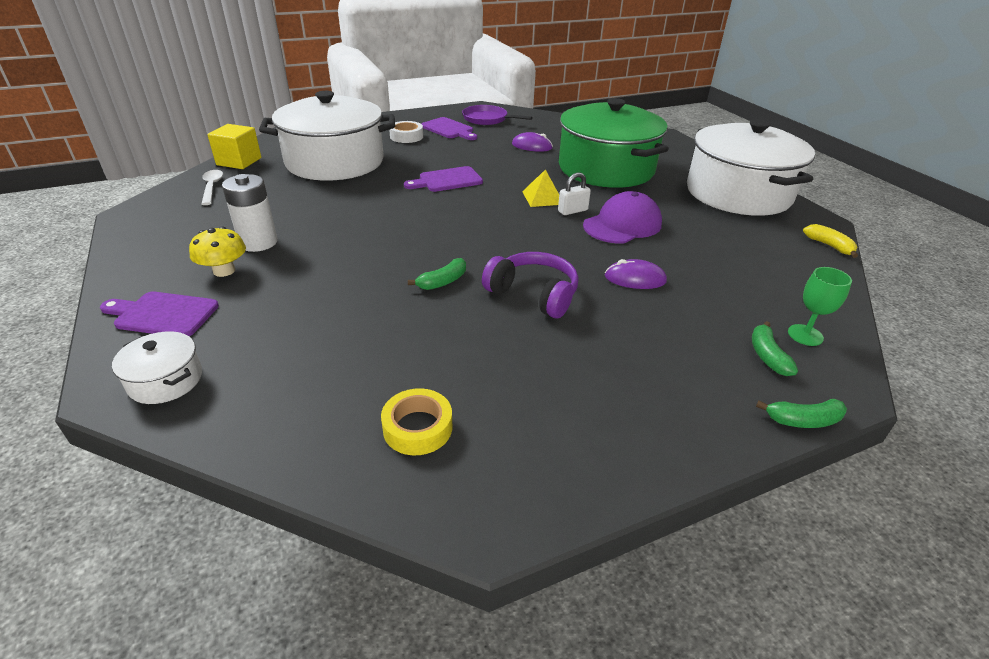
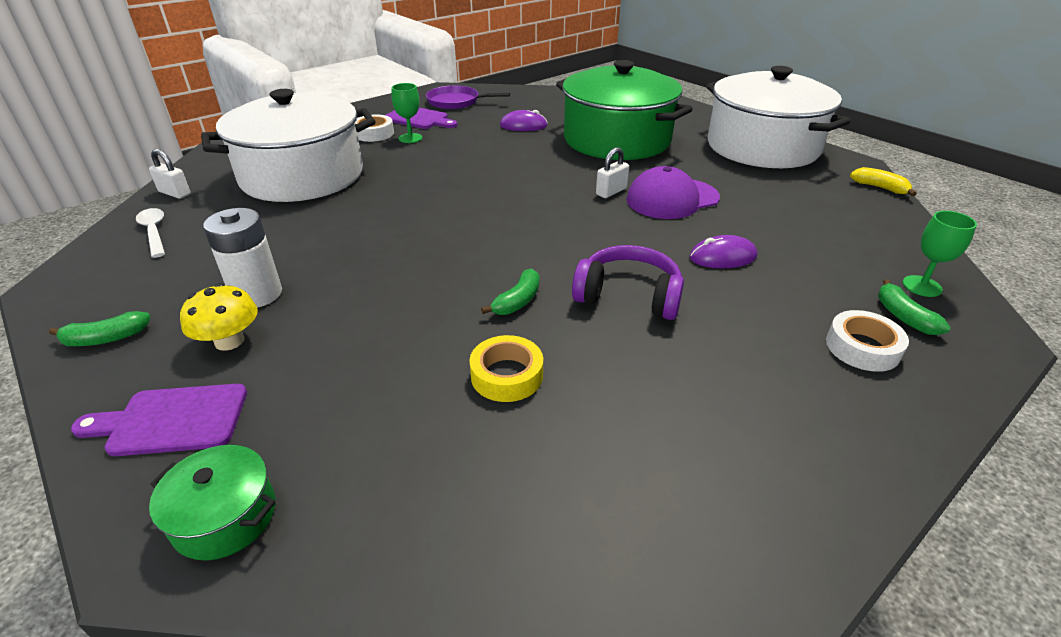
camera: 15 degrees left, 0 degrees up
(166, 380) = (225, 516): white pot -> green pot
(239, 161) = (174, 193): yellow cube -> white padlock
(417, 428) = (597, 496): yellow tape -> yellow tape (507, 375)
(433, 144) = (410, 138): none -> green goblet
(447, 180) = (451, 178): purple cutting board -> none
(543, 198) = (570, 182): yellow pyramid -> none
(622, 225) = (672, 199): purple cap -> purple cap turned 150 degrees counterclockwise
(709, 372) = (862, 348): none -> white tape
(803, 420) = (982, 381): green banana -> green banana (106, 338)

